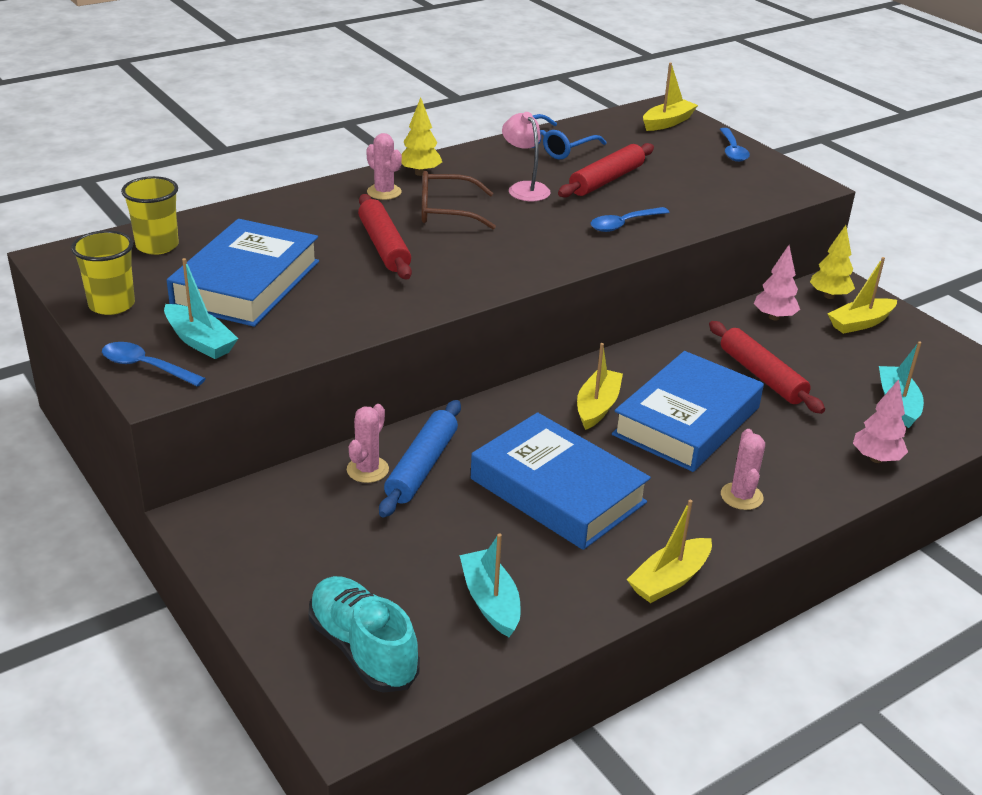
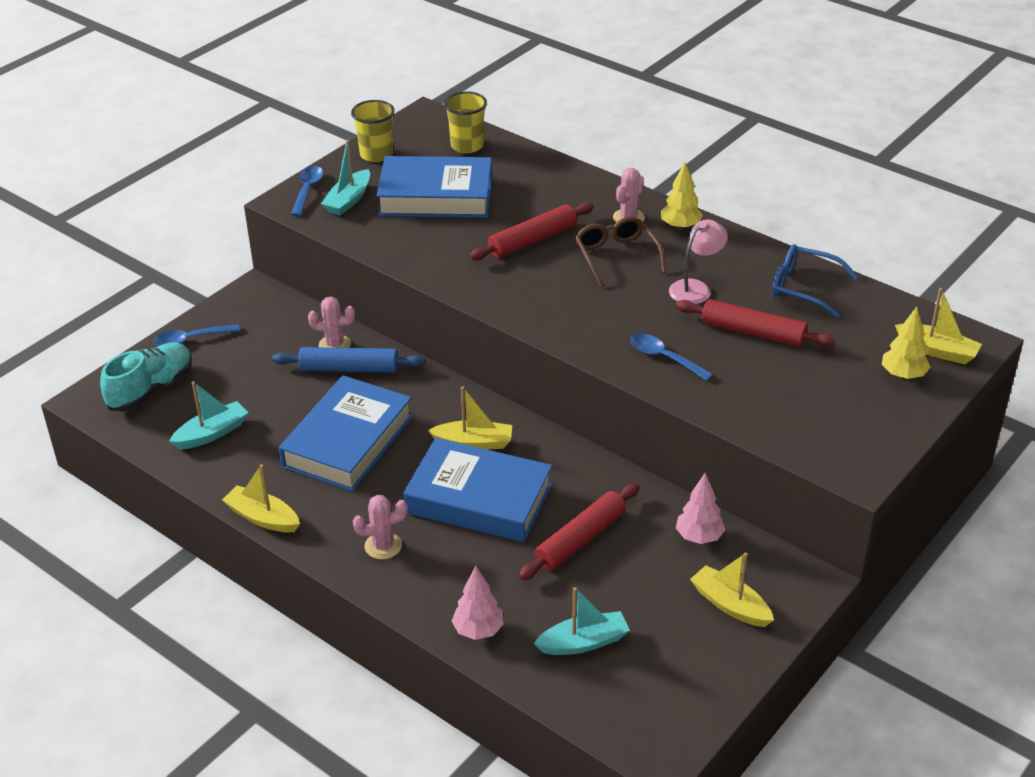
camera: 75 degrees right, 5 degrees up
(732, 151) = (902, 407): blue spoon -> blue spoon (191, 339)
(829, 296) = (774, 576): yellow tree -> yellow tree (903, 375)

